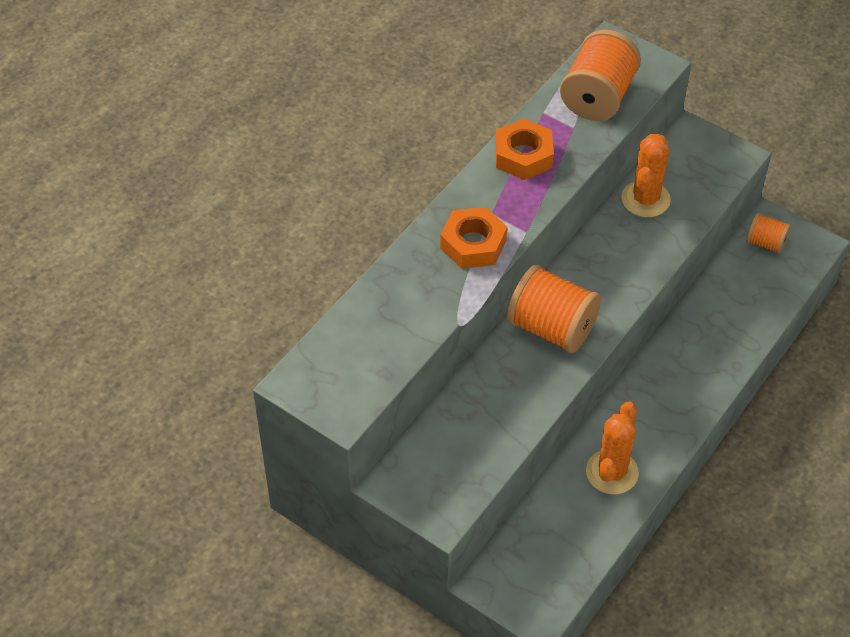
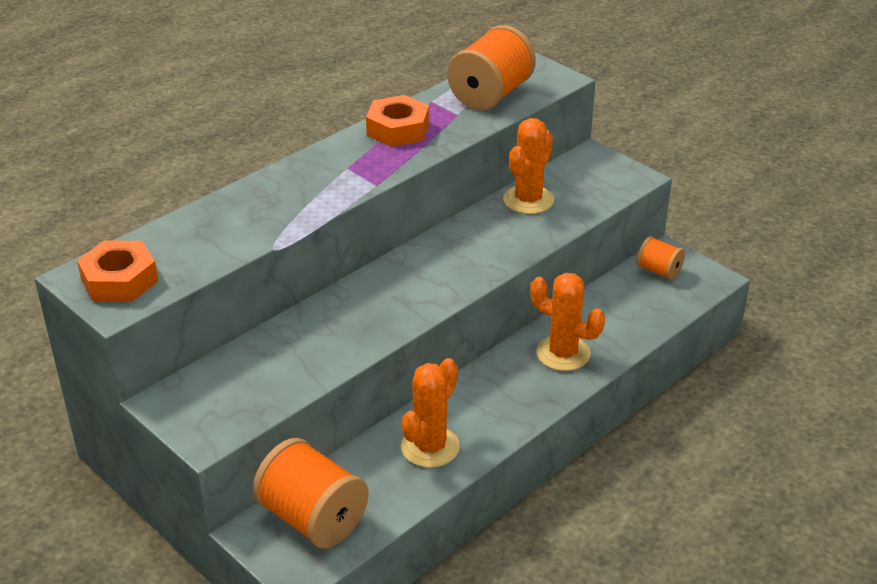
camera: 10 degrees right, 15 degrees down
(473, 244) = (317, 188): orange nut -> orange nut (119, 280)
(551, 328) = (391, 290): orange spool -> orange spool (313, 519)
(701, 352) = (563, 353): none -> orange cactus

